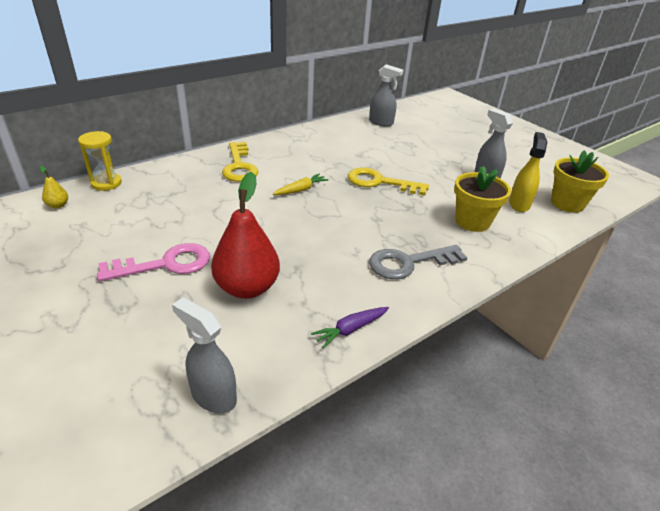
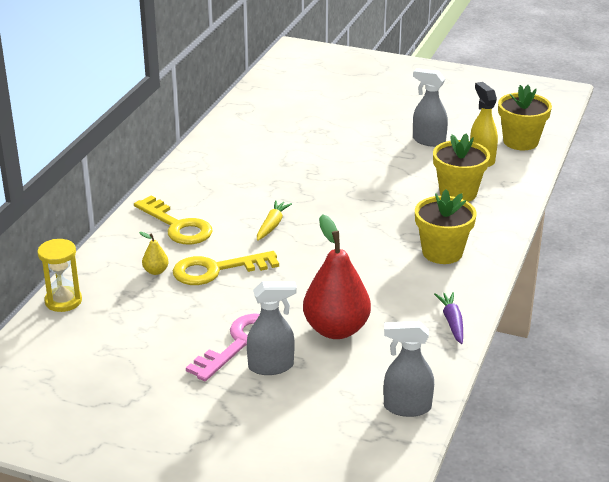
camera: 30 degrees left, 5 degrees down
(58, 205) = (50, 342): yellow pear -> yellow pear (156, 271)
(350, 329) = (452, 322): purple carrot -> purple carrot turned 150 degrees clockwise
(380, 182) = (337, 187): yellow key -> yellow key (216, 270)
(381, 123) = (262, 114): grey spray bottle -> grey spray bottle (271, 366)
(408, 263) = (442, 252): grey key -> yellow flower pot

